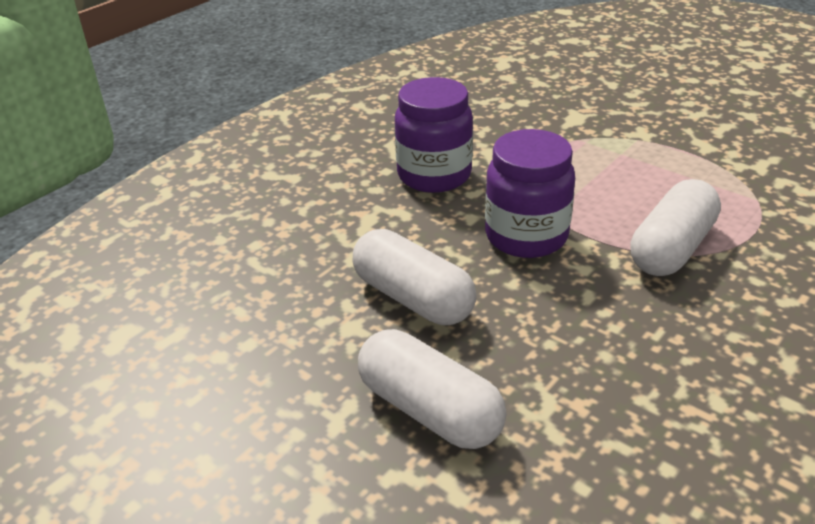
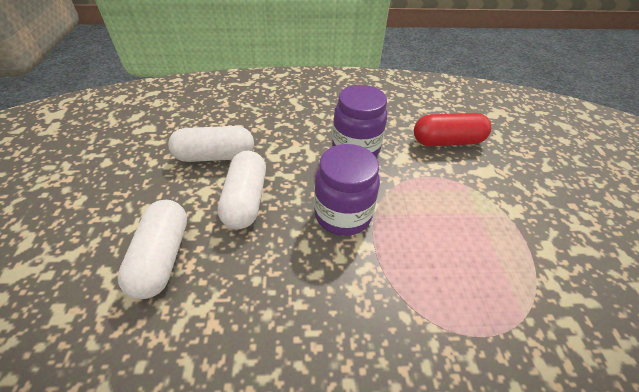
camera: 45 degrees right, 10 degrees up
(504, 113) = (447, 141): none -> red capsule
(672, 248) = (407, 293): white capsule -> white capsule (215, 156)

